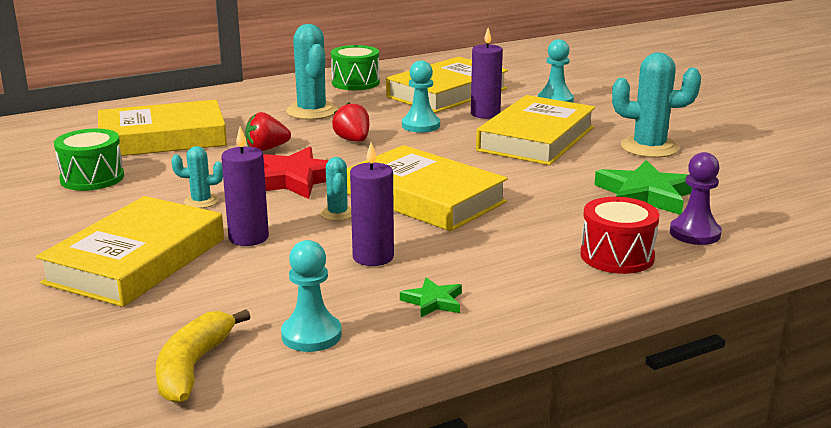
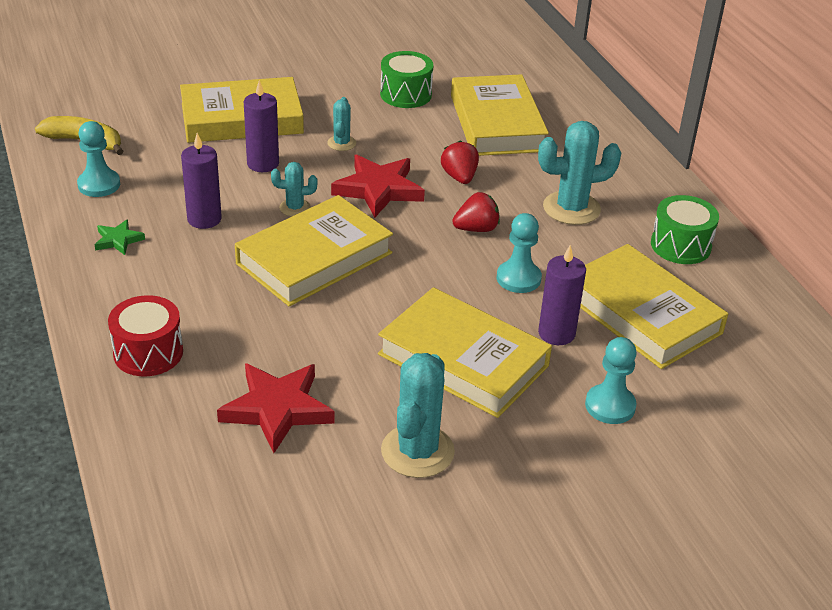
camera: 95 degrees right, 15 degrees up
(137, 261) = (242, 119): yellow book -> yellow book turned 45 degrees counterclockwise
(646, 195) = (277, 409): green star -> red star
(695, 233) = (172, 418): purple pawn -> none

